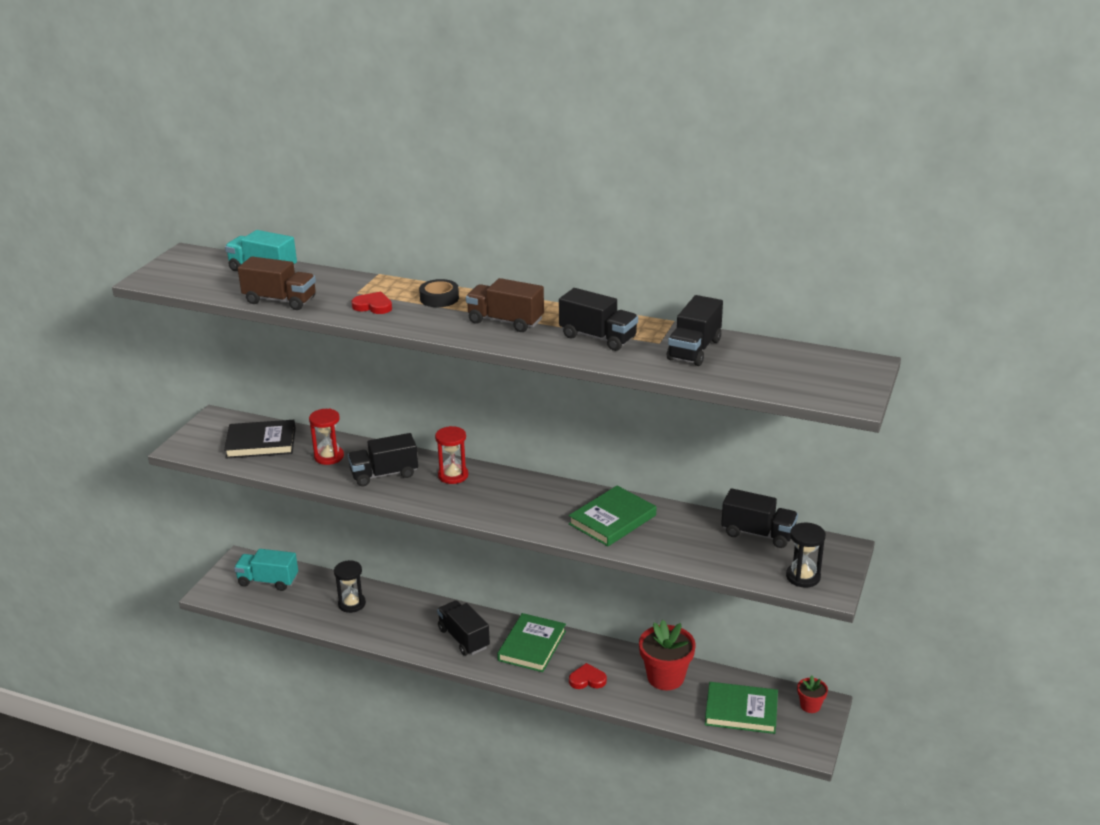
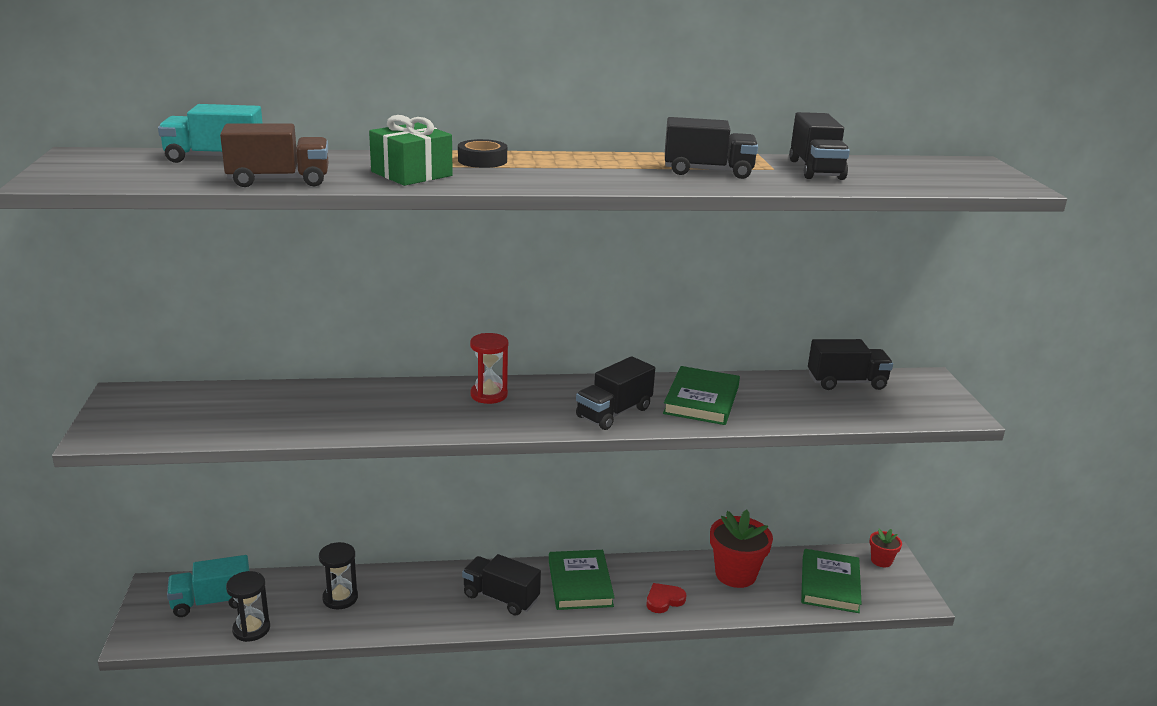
camera: 30 degrees left, 5 degrees down
(261, 443) = (212, 408): black book -> none
(329, 457) = (318, 406): red hourglass -> none
(373, 306) = (411, 174): red heart -> green gift
(384, 474) = (406, 410): black truck -> black truck (614, 413)
(505, 321) = (589, 170): brown truck -> none
(741, 711) = (829, 584): green book -> green book turned 60 degrees counterclockwise
(803, 577) = (928, 409): black hourglass -> black hourglass (251, 629)

